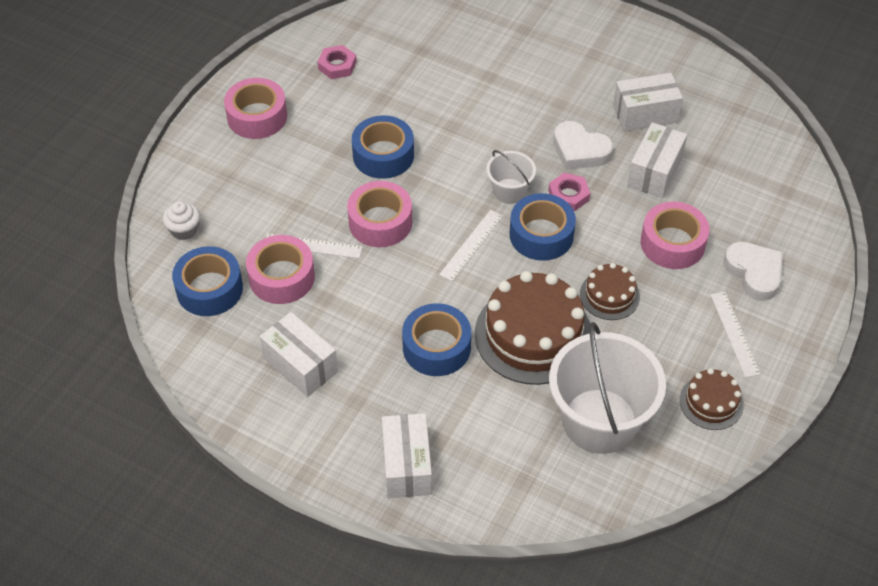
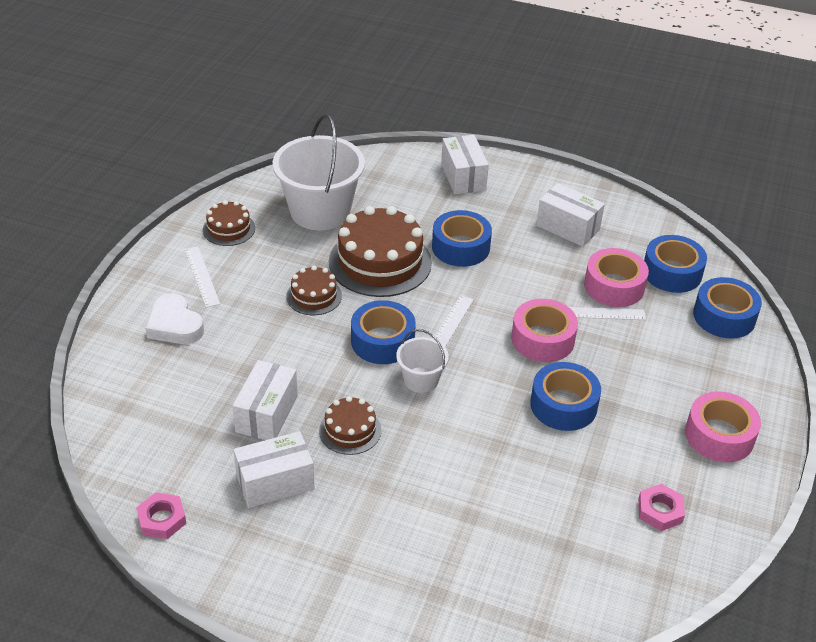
camera: 170 degrees right, 10 degrees down
(184, 230) = (724, 316): white cupcake -> blue tape
(568, 195) = (359, 381): pink nut -> pink nut (162, 519)
(580, 150) = (350, 430): white heart -> brown cake
(672, 243) = (252, 344): pink tape -> none

